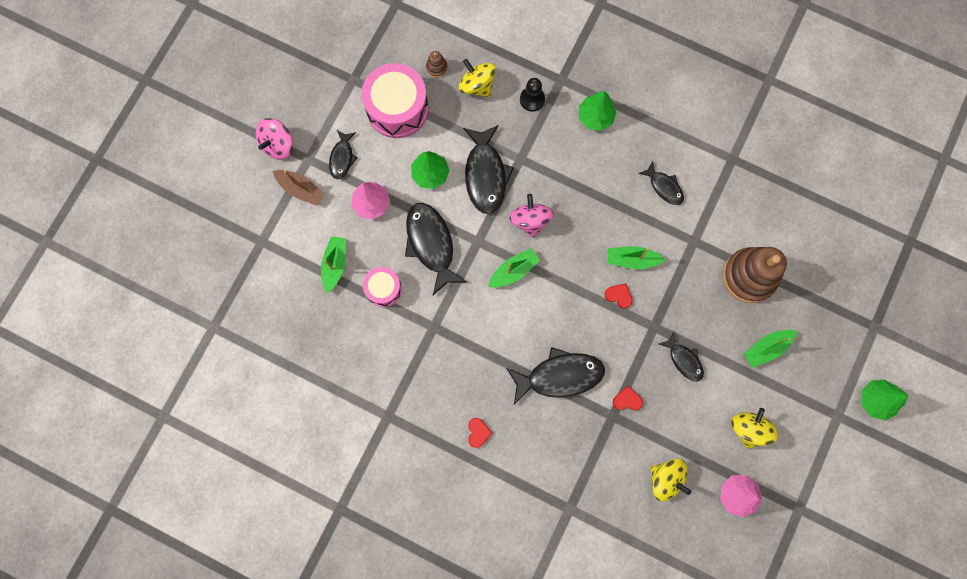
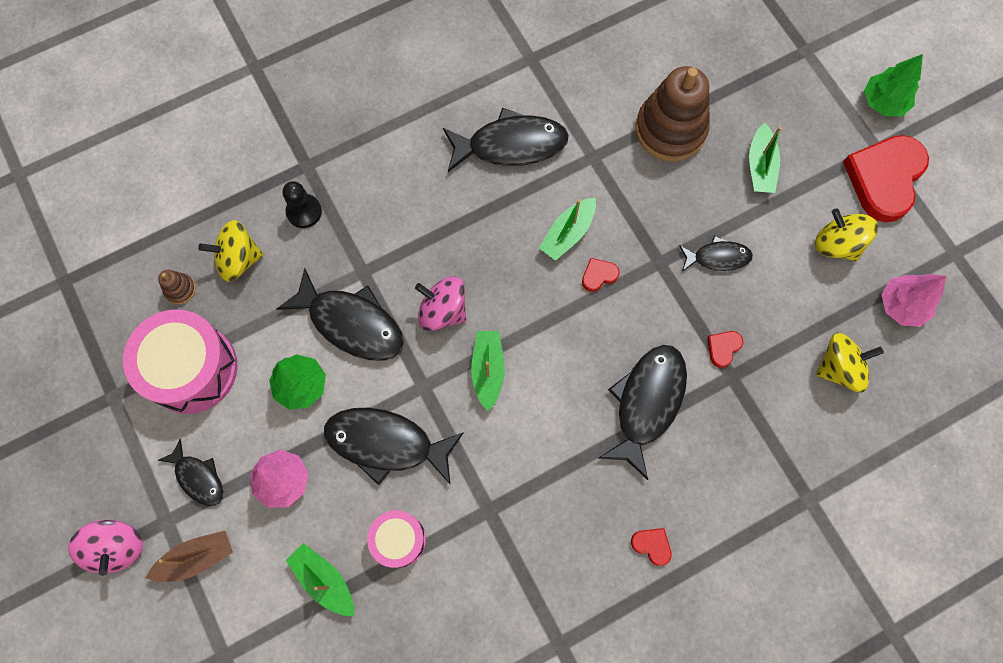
camera: 55 degrees left, 5 degrees down
(595, 117) = (378, 160): green tree -> none
(664, 187) = (511, 145): black fish -> black fish, size x1.79
(818, 433) = (884, 178): none -> red heart

